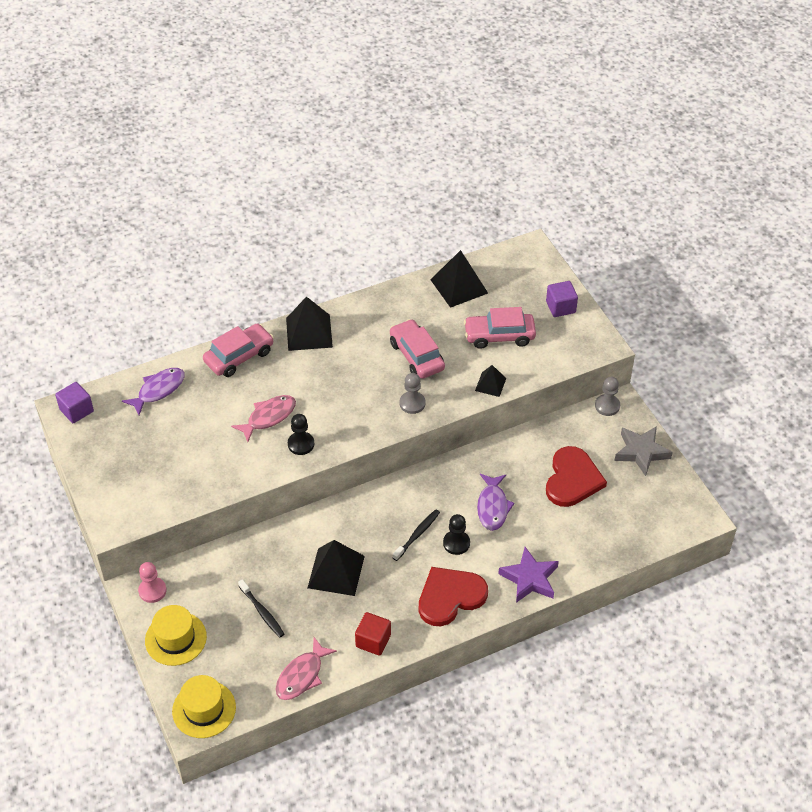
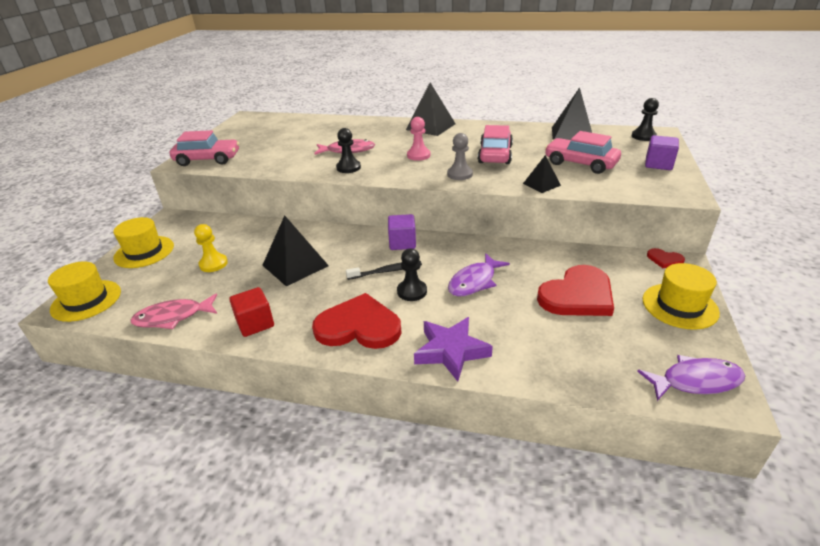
camera: 40 degrees right, 15 degrees down
(76, 410) = (250, 118): purple cube -> purple cube (402, 243)
(152, 591) = (176, 223): pink pawn -> pink pawn (418, 155)
(158, 390) = (304, 123): purple fish -> purple fish (695, 381)
(239, 356) = (371, 124): pink car -> pink car (208, 159)
(262, 612) = (213, 264): black toothbrush -> yellow pawn
(522, 261) = (643, 136): none -> black pawn
(607, 406) = (664, 259): grey pawn -> red heart
(641, 452) = (679, 306): grey star -> yellow hat

